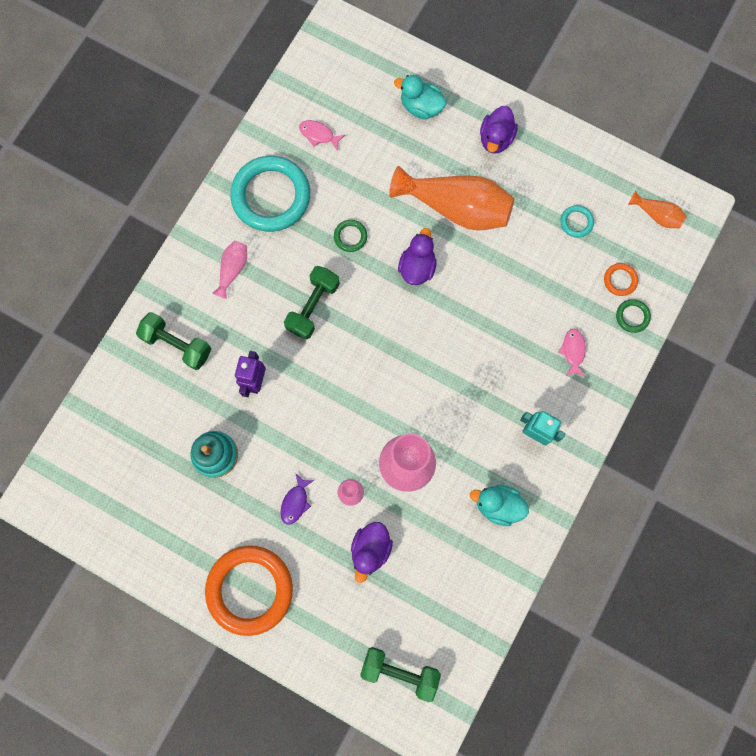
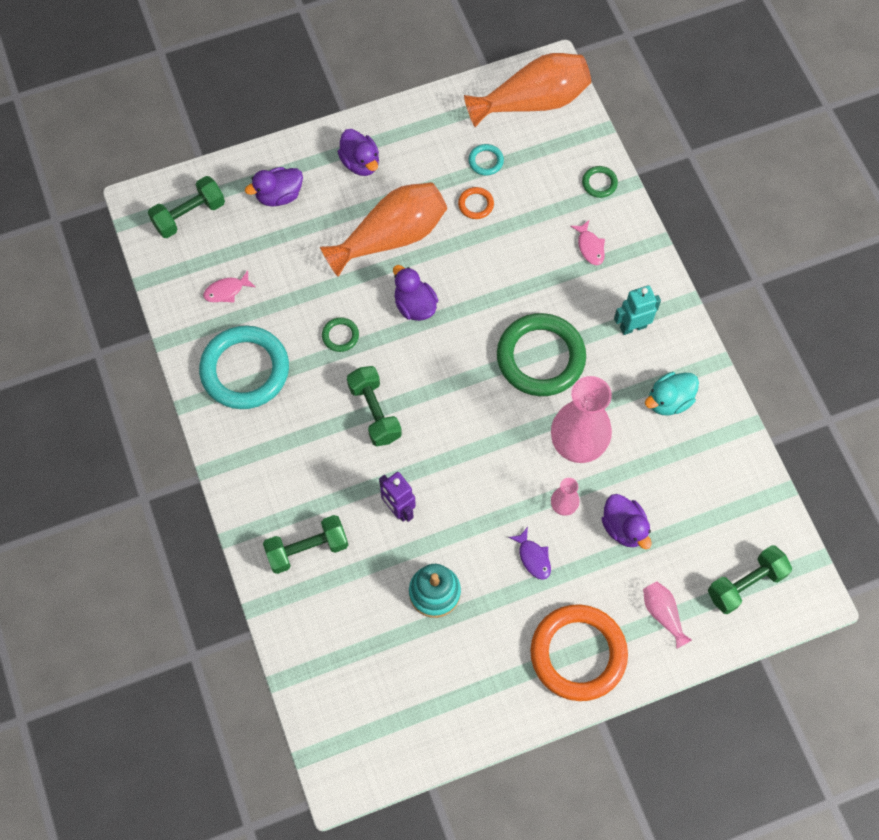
camera: 50 degrees left, 10 degrees down
(233, 270) = (282, 451): pink vase -> pink vase (663, 614)
(353, 63) = (189, 215): none -> green dumbbell
(421, 107) = (279, 195): turquoise duck -> purple duck
(453, 386) = (540, 357): none -> green ring
(573, 351) = (590, 247): pink fish -> pink fish turned 150 degrees counterclockwise
(620, 280) = (562, 168): orange ring -> orange ring (476, 204)
(656, 215) = (533, 102): orange vase -> orange vase, size x2.13

